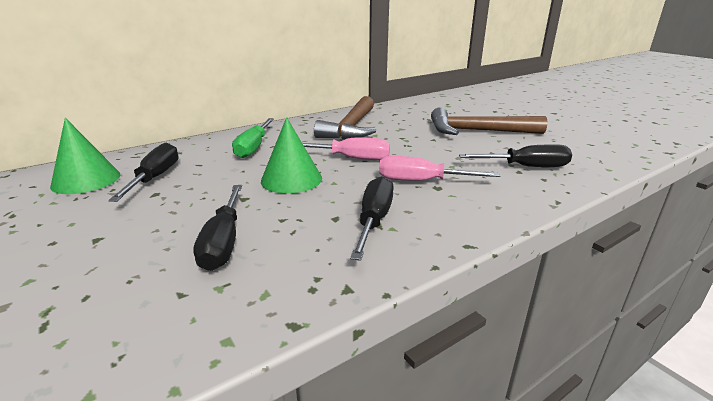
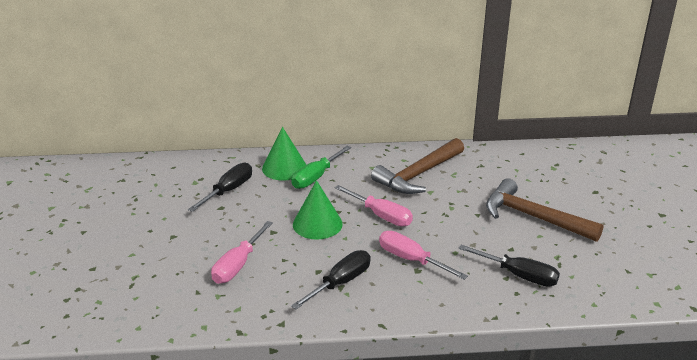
camera: 30 degrees right, 5 degrees up
(86, 180) = (185, 178): green cone -> green cone (284, 168)
(223, 242) = (238, 265): black screwdriver -> pink screwdriver

